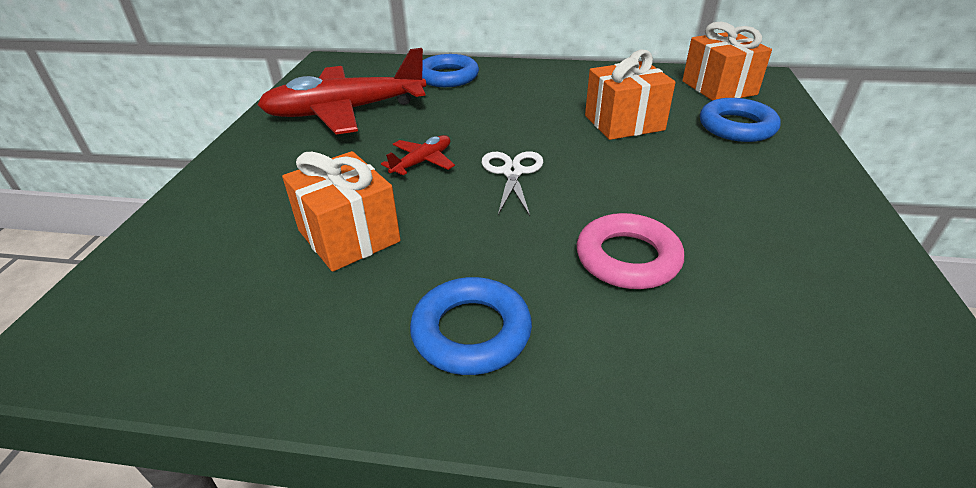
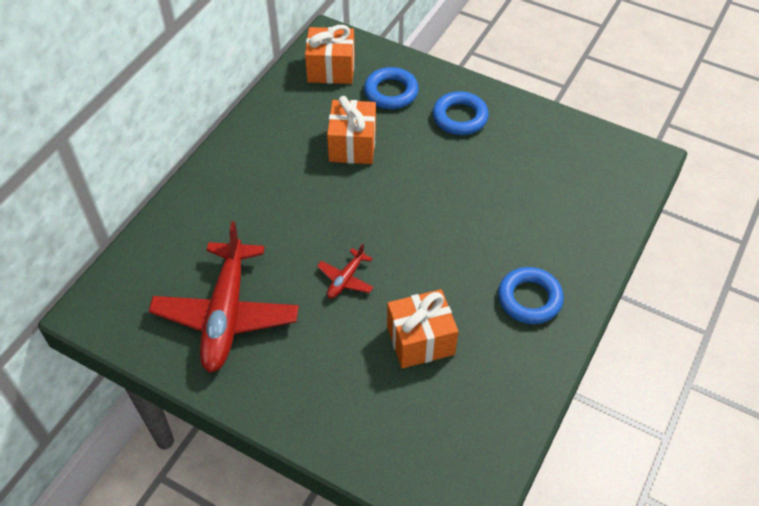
camera: 70 degrees left, 15 degrees up
(422, 162) = (345, 279): red plane -> red plane turned 120 degrees counterclockwise
(448, 77) = (198, 223): blue ring -> blue ring (460, 117)
(512, 172) = (386, 232): white scissors -> none
(627, 258) = (499, 212): pink ring -> none

